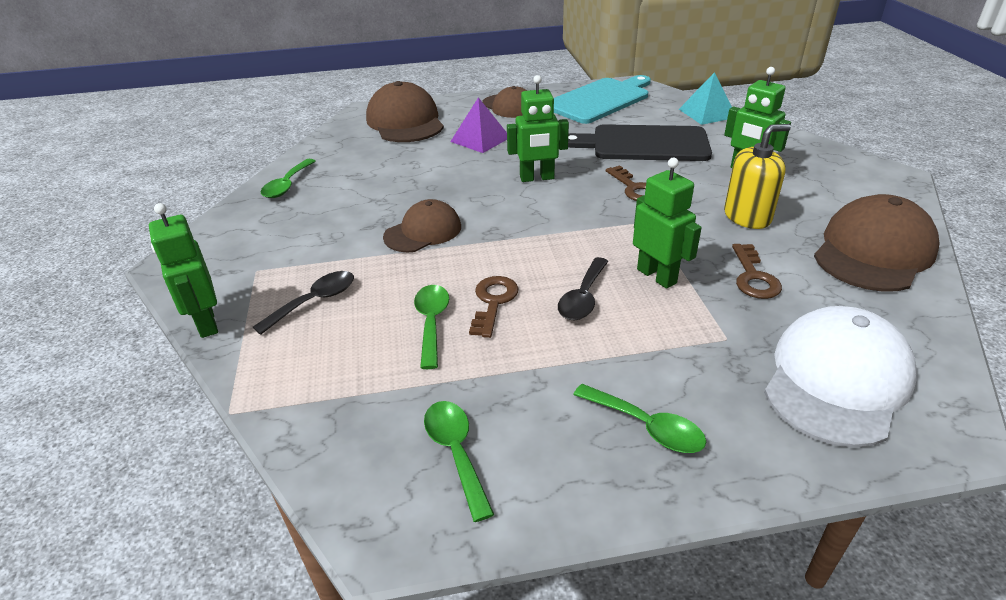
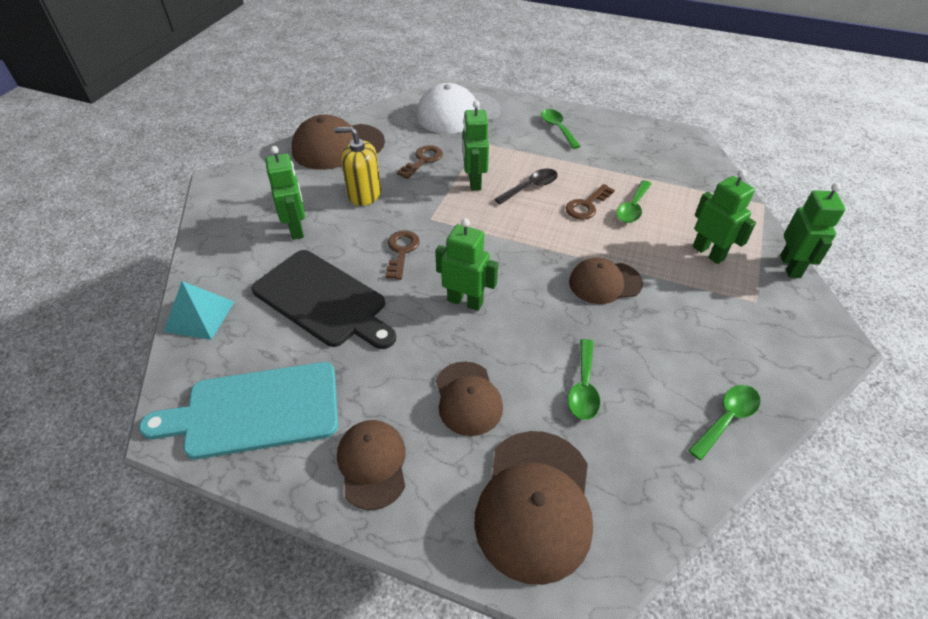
camera: 150 degrees left, 10 degrees up
(315, 301) = (708, 253): black spoon -> green robot
(456, 452) = (648, 149): green spoon -> green spoon (583, 387)
(480, 139) = (468, 398): purple pyramid -> brown cap

